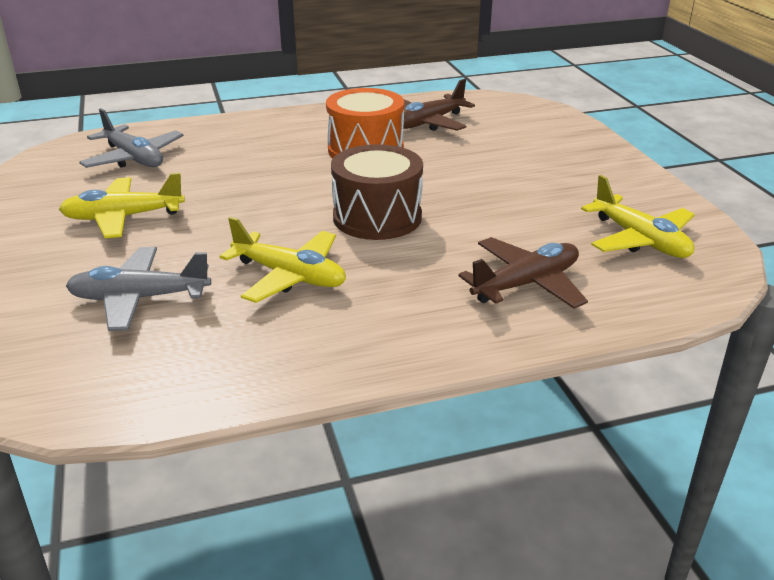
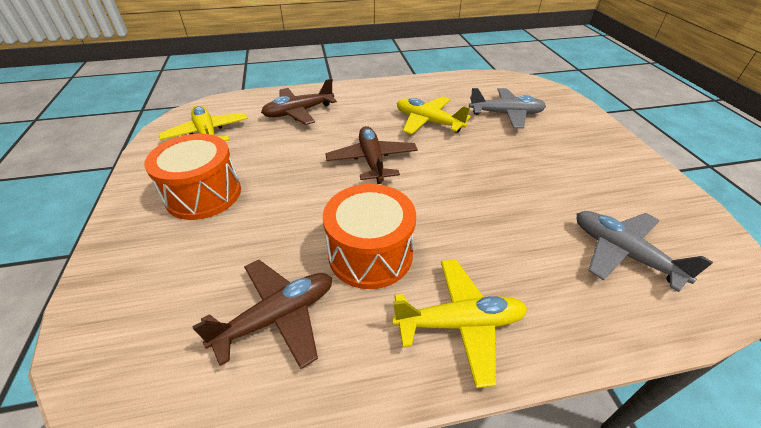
camera: 175 degrees left, 10 degrees up
(123, 217) = (563, 171): yellow plane -> yellow plane (459, 323)
(377, 217) = (372, 161): brown drum -> brown plane
(561, 179) = (203, 194): none -> orange drum

